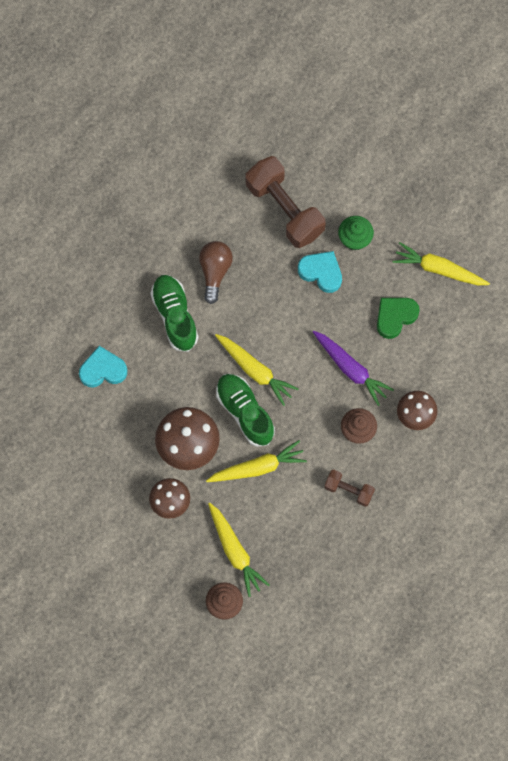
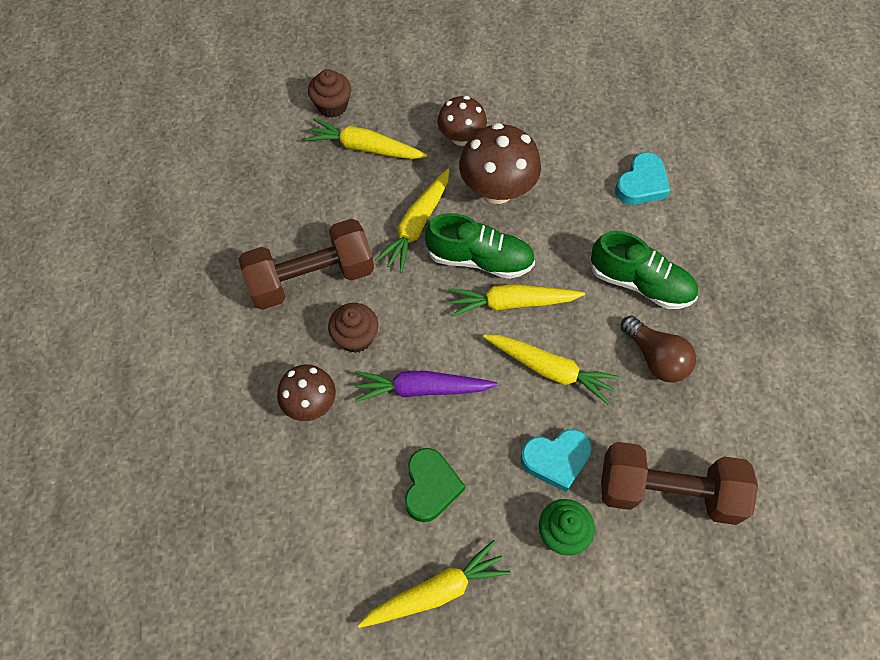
camera: 135 degrees right, 10 degrees down
(275, 317) = (550, 369): none -> yellow carrot
(349, 490) = (311, 278): brown dumbbell -> brown dumbbell, size x1.97

